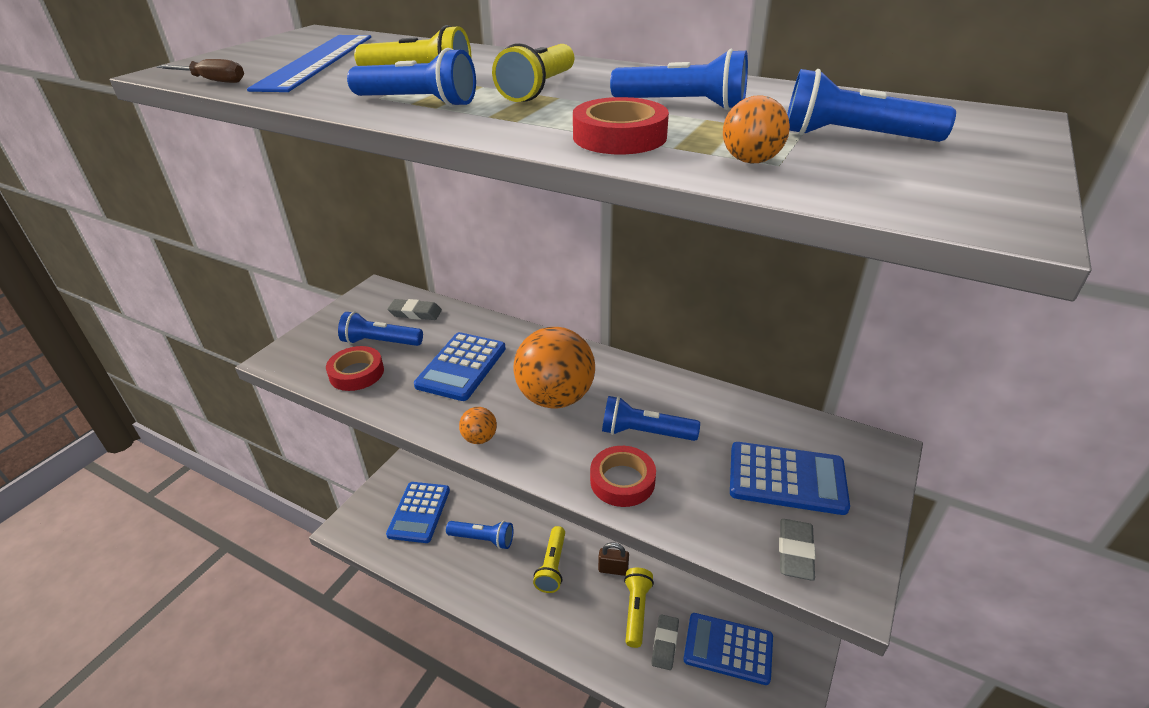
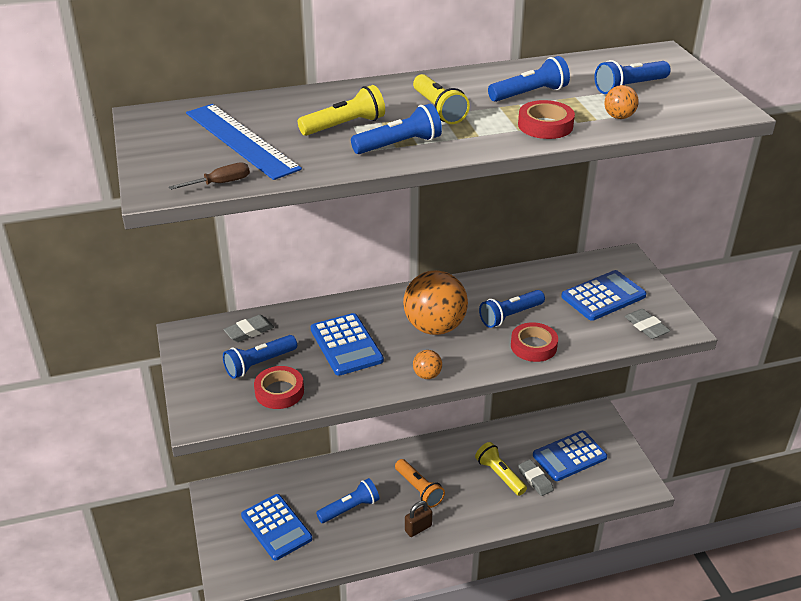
camera: 45 degrees left, 0 degrees up
(552, 566) = (419, 489): yellow flashlight -> orange flashlight
(613, 569) = (459, 463): brown padlock -> brown padlock (418, 528)

